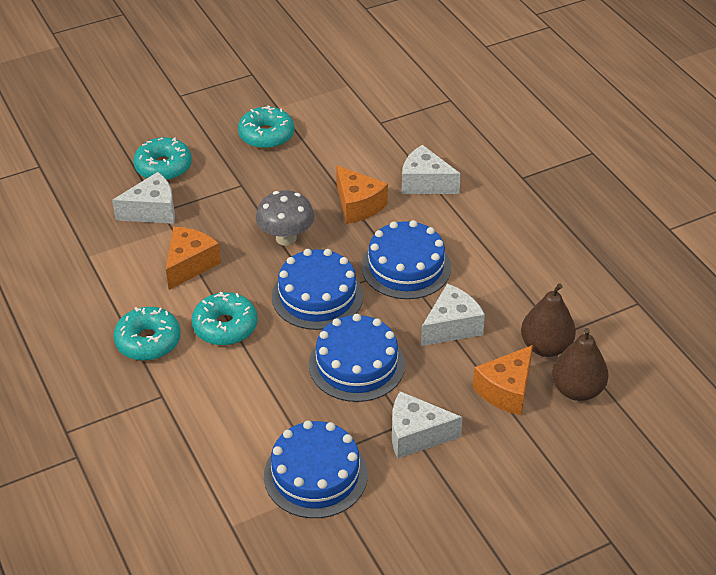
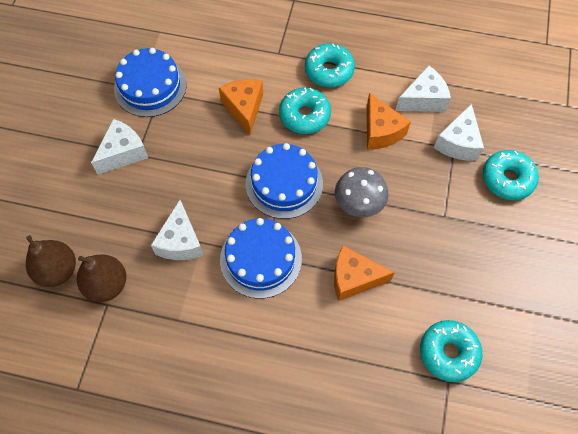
camera: 130 degrees right, 20 degrees up
(266, 135) = (496, 276): turquoise donut -> turquoise donut (448, 353)
(356, 364) = (205, 162): blue cake -> none
(425, 183) = (339, 350): white cheese -> white cheese (423, 99)
(506, 390) = (101, 228): orange cheese -> orange cheese (244, 108)

